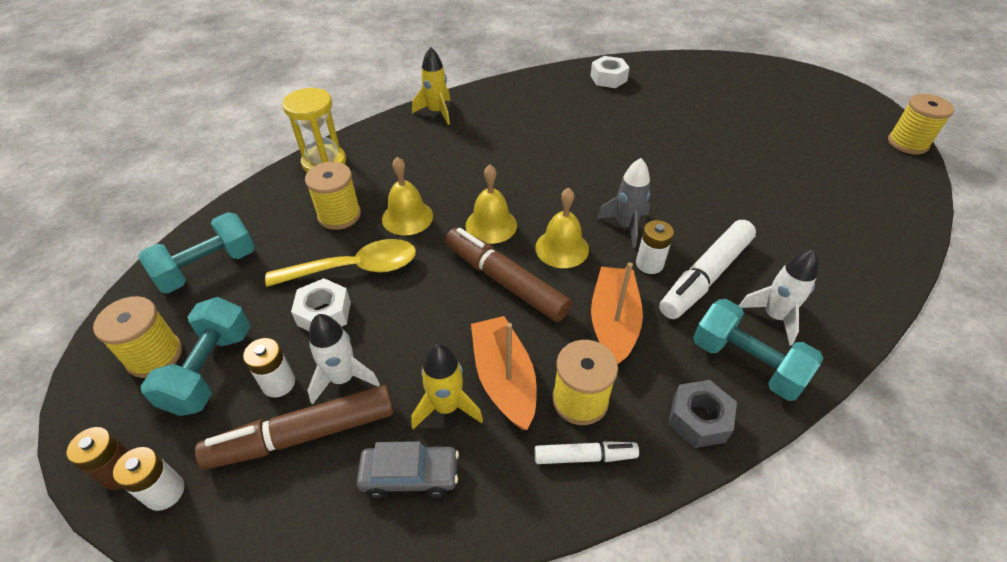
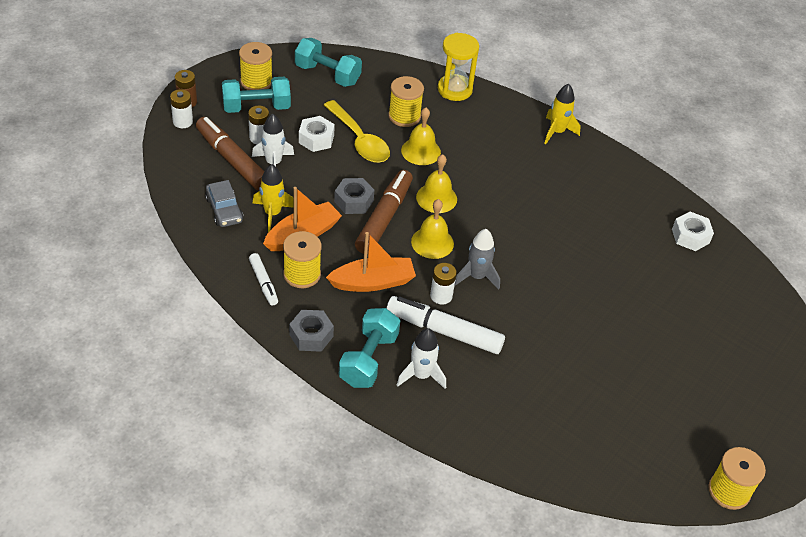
camera: 65 degrees right, 0 degrees up
(462, 304) = (354, 201): none -> grey nut

